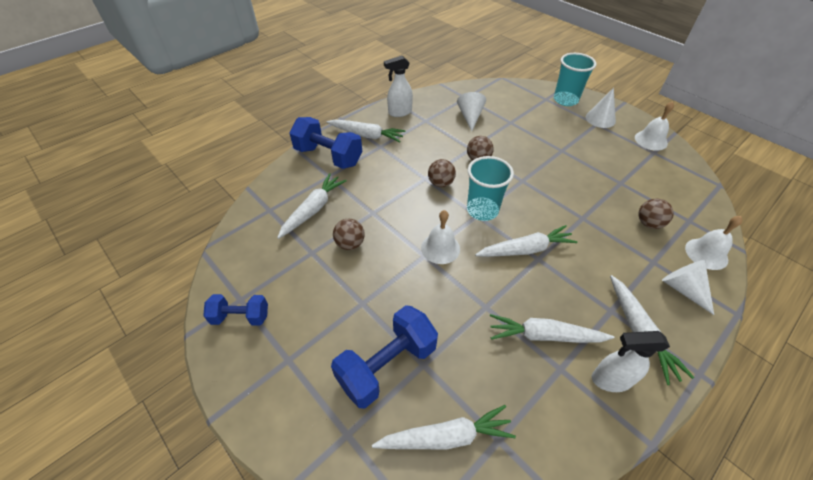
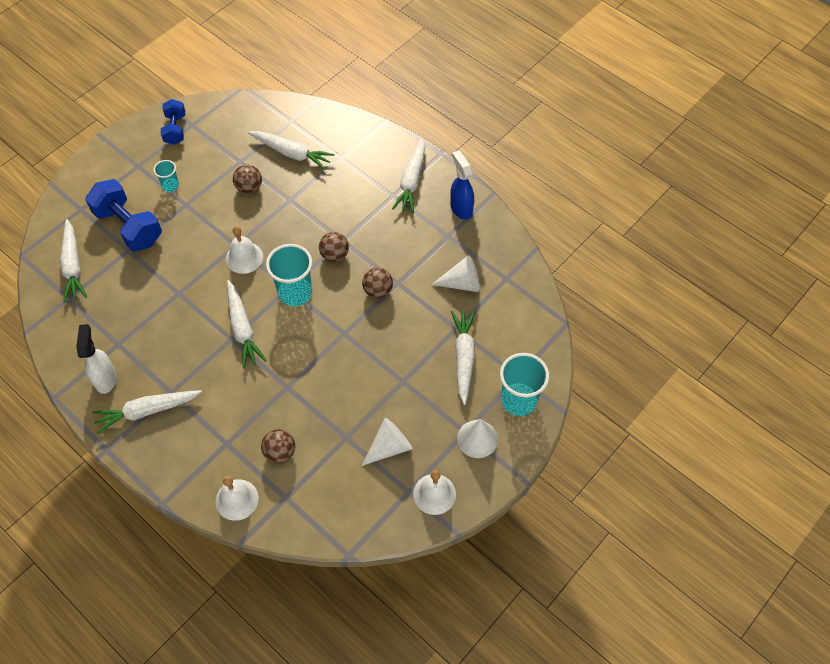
camera: 85 degrees right, 10 degrees up
(328, 156) = (371, 152): blue dumbbell -> none
(330, 319) = (170, 186): none -> turquoise cup
(399, 112) = (461, 208): white spray bottle -> blue spray bottle
(545, 335) = (148, 335): white carrot -> white carrot (463, 358)
(683, 289) = (192, 462): white cone -> white cone (389, 447)

